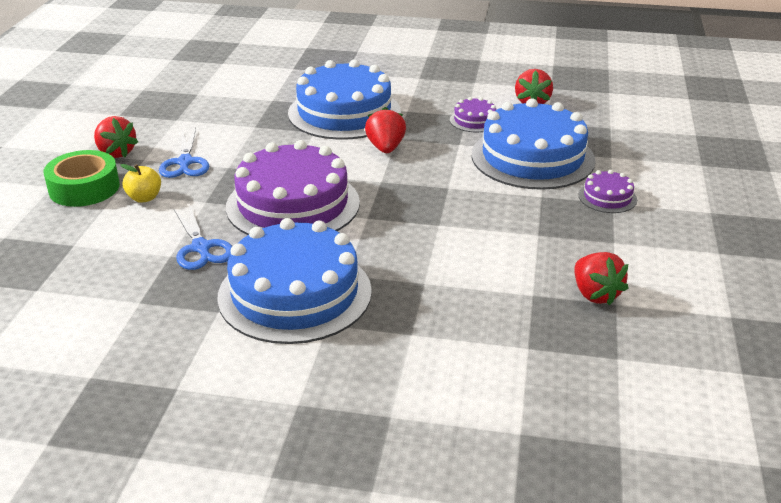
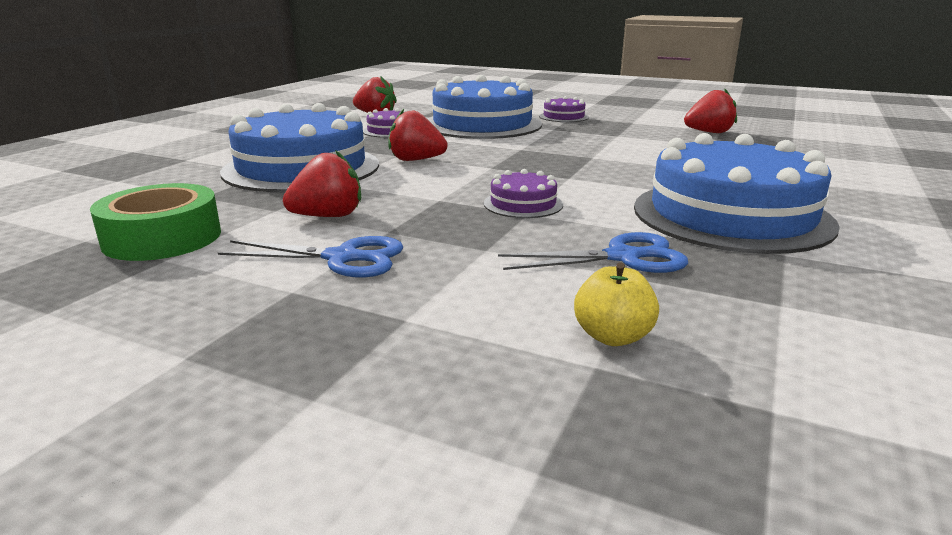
camera: 75 degrees left, 10 degrees down
(84, 188) = (358, 354): green tape -> green tape (162, 238)
(116, 153) = (231, 317): red strawberry -> red strawberry (328, 216)
(144, 198) = (445, 293): yellow apple -> yellow apple (612, 336)
(293, 204) = (523, 204): purple cake -> purple cake, size x0.44

